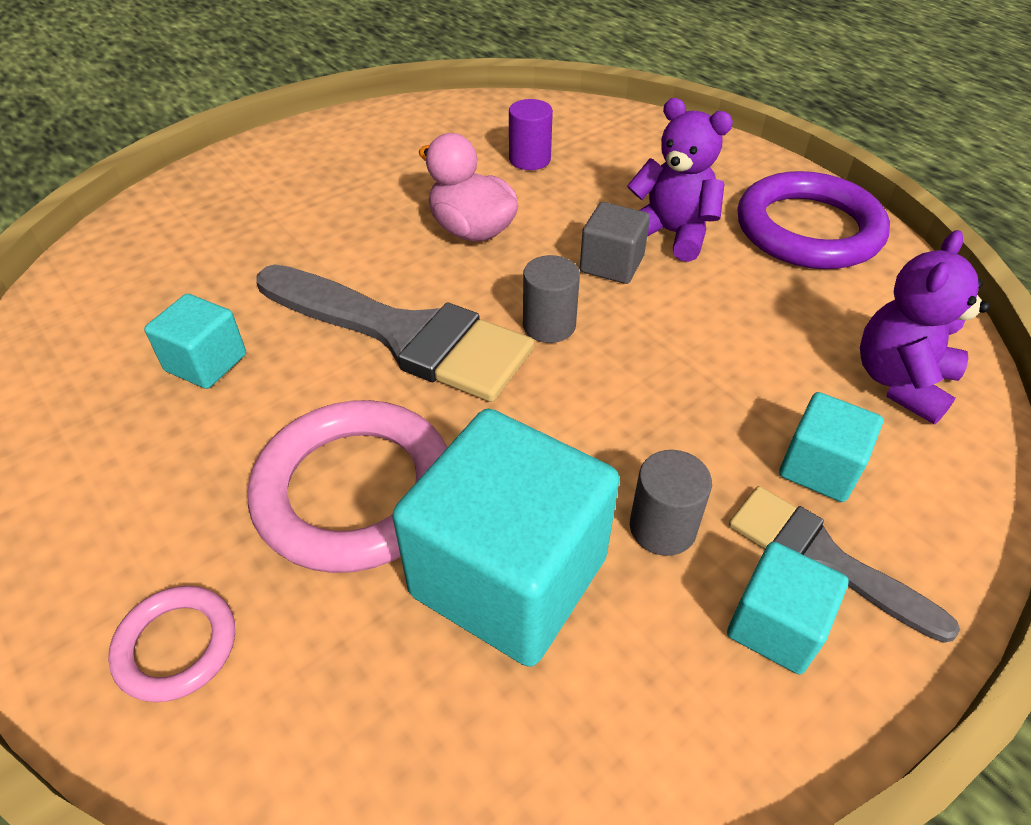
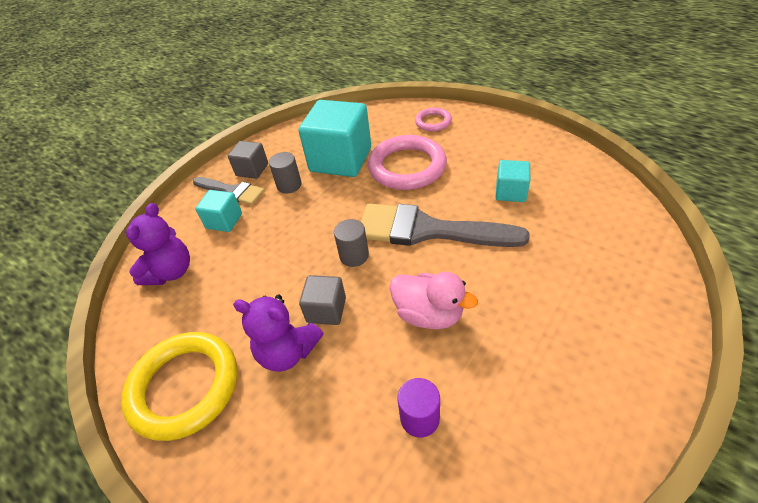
camera: 170 degrees right, 0 degrees up
(775, 626) = (252, 170): turquoise cube -> grey cube
(808, 229) = (184, 387): purple ring -> yellow ring

